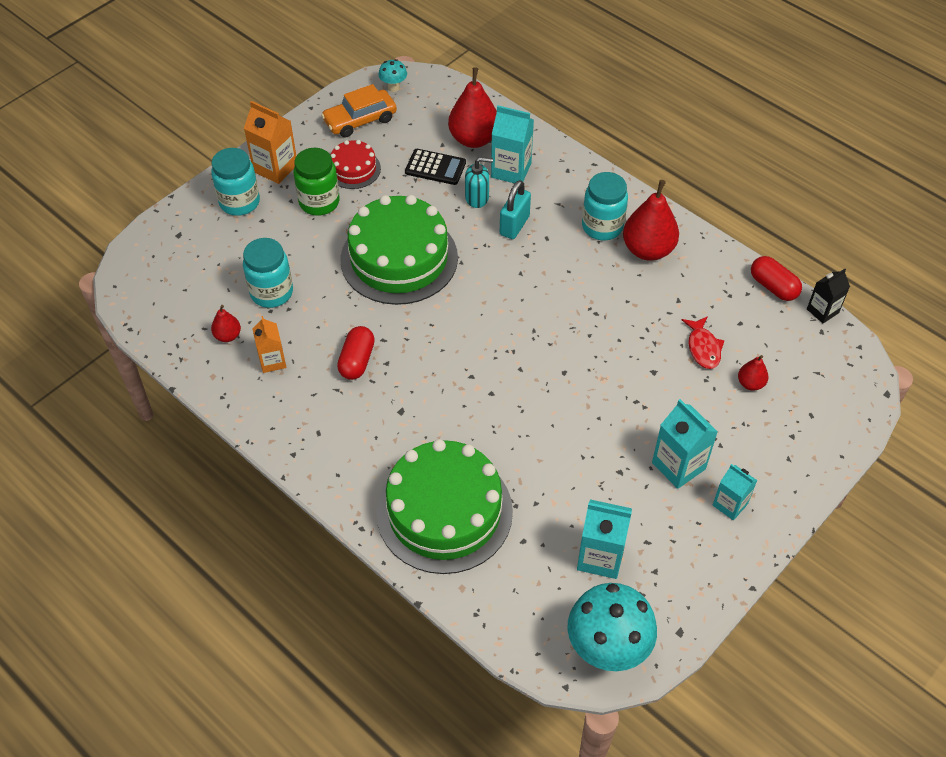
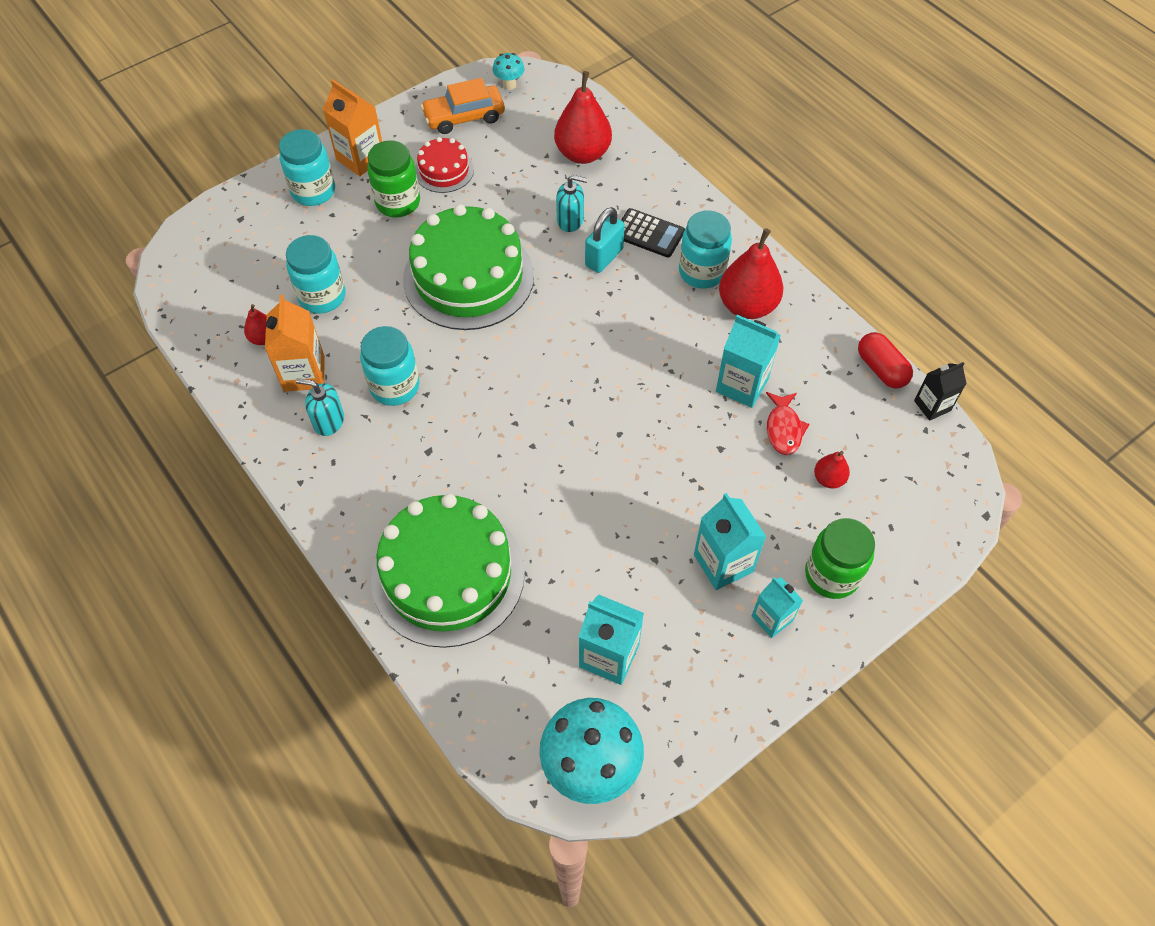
camera: 10 degrees right, 5 degrees up
(272, 361) = (304, 373): orange carton -> orange carton, size x1.53
(305, 399) = (328, 421): none -> turquoise soap dispenser
(357, 361) = (394, 386): red capsule -> turquoise jar
(435, 167) = (533, 180): black calculator -> black calculator (649, 233)
(511, 170) = (615, 194): turquoise carton -> turquoise carton (742, 385)
(771, 461) = (831, 575): none -> green jar

